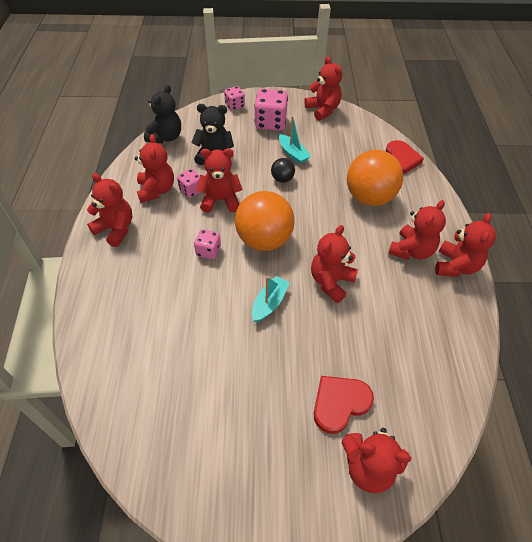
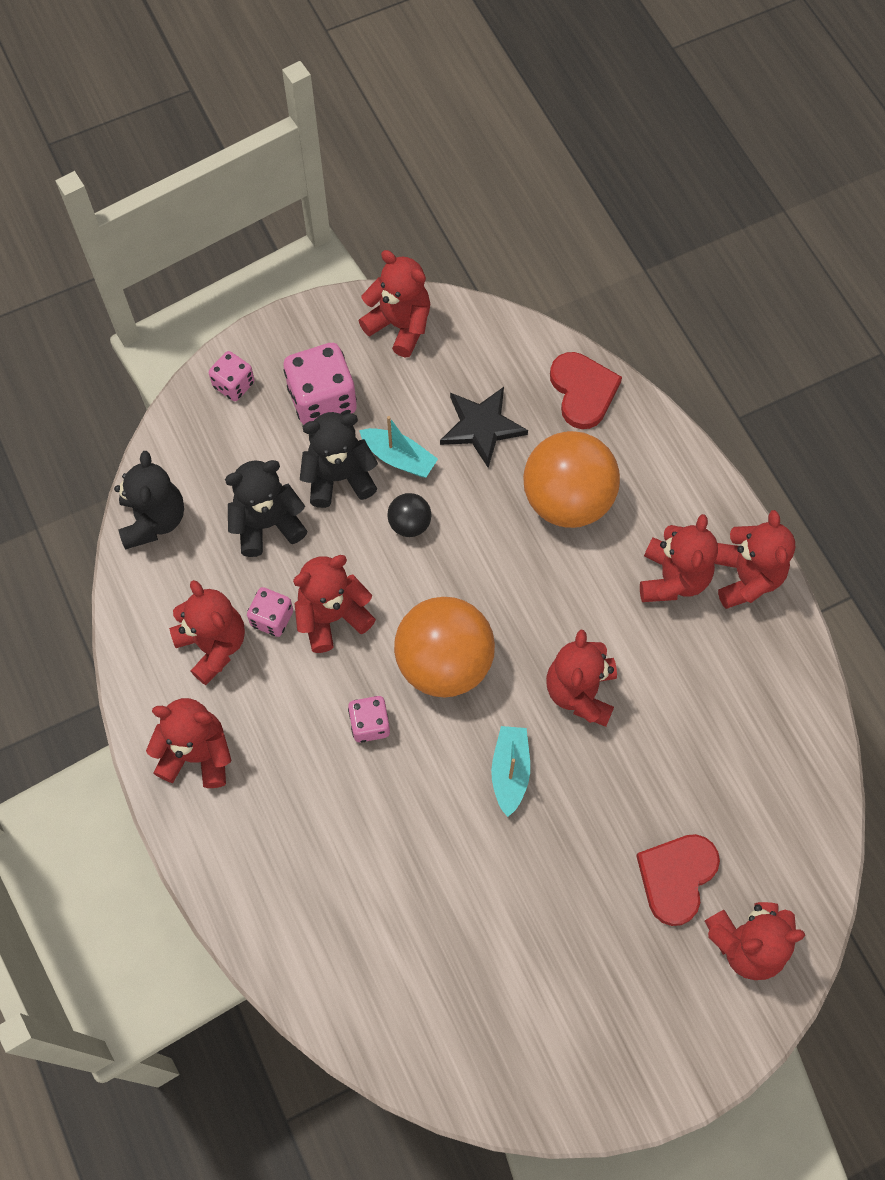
camera: 25 degrees left, 15 degrees up
(259, 151) = (339, 477): none -> black teddy bear
(340, 156) = (481, 427): none -> black star

